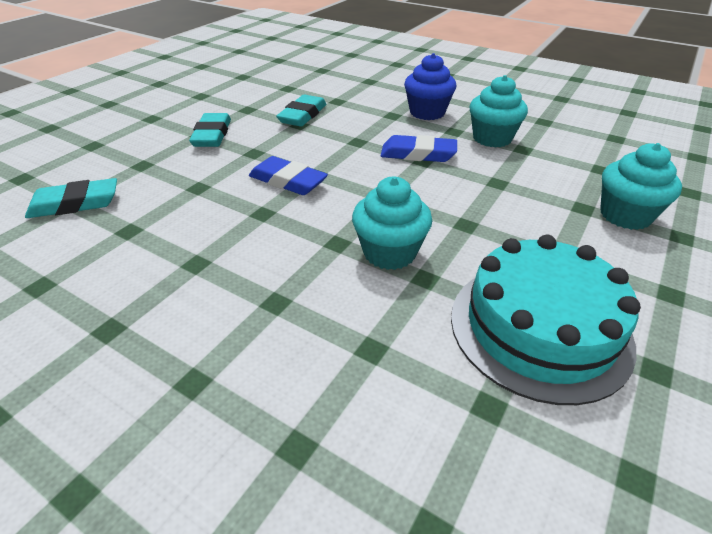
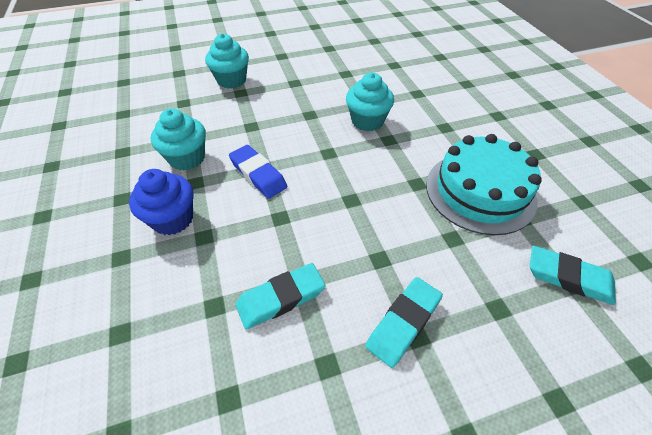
camera: 140 degrees left, 10 degrees up
(288, 181) = (378, 203): blue eraser -> none
(539, 328) = (346, 70): turquoise cake -> turquoise cake (480, 192)

